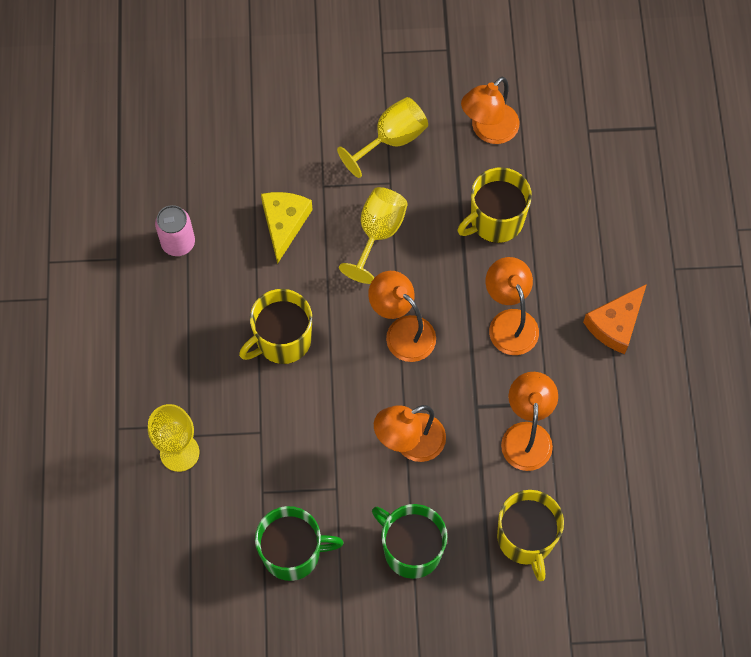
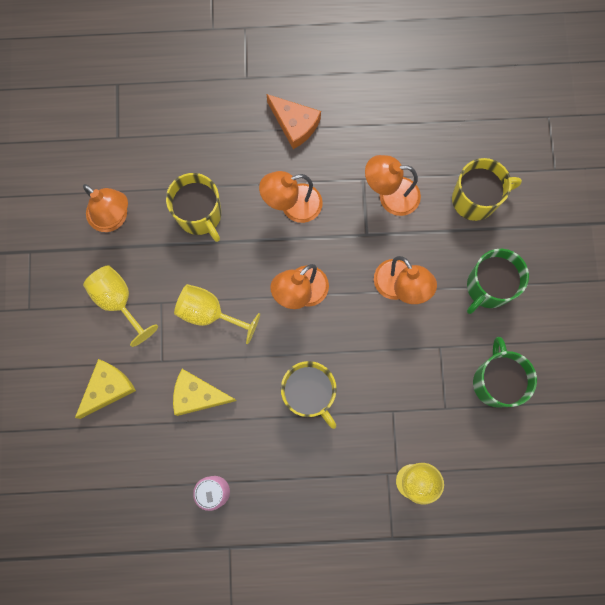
camera: 90 degrees left, 10 degrees up
(293, 133) = (107, 388): none -> yellow cheese

